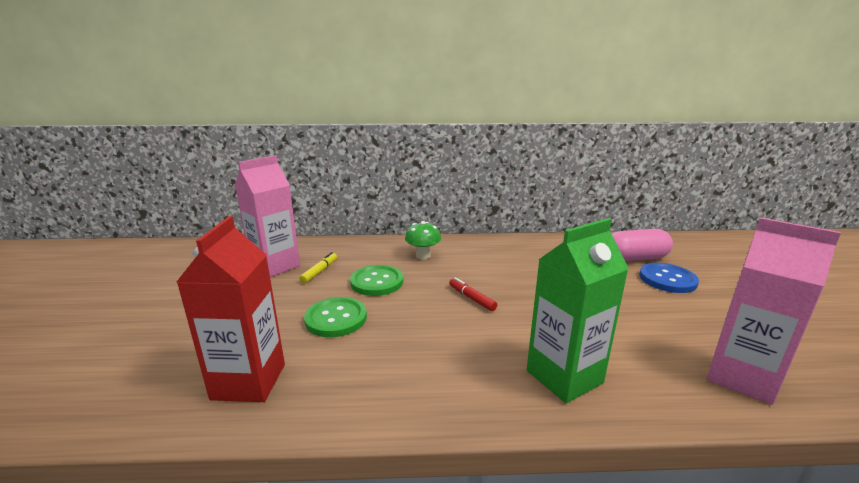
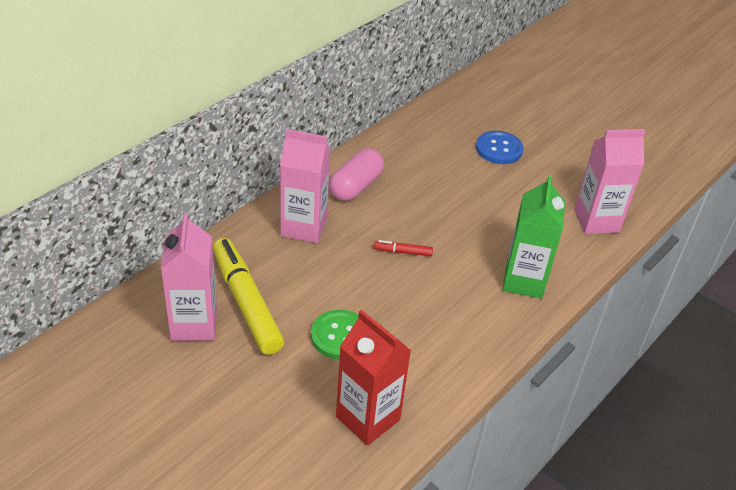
camera: 50 degrees left, 20 degrees up
(319, 271) = (246, 303): yellow marker -> yellow marker, size x2.36
(377, 282) = (313, 282): green button -> none
(423, 256) = (304, 227): green mushroom -> pink carton
(635, 258) = (459, 133): pink capsule -> pink capsule (356, 186)

